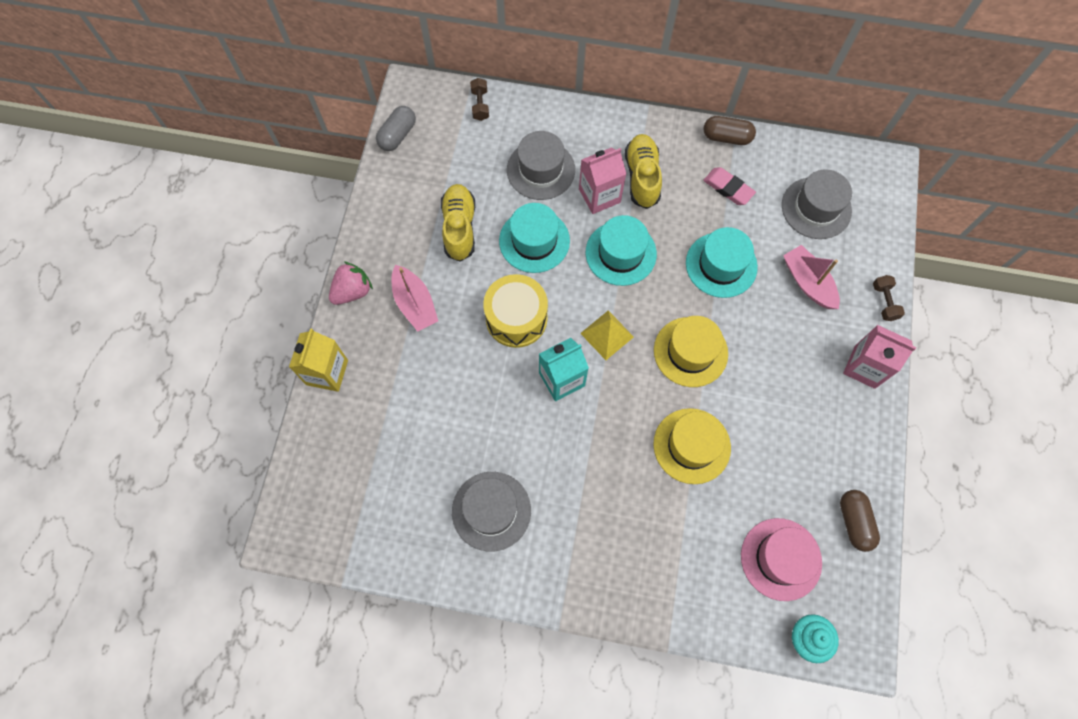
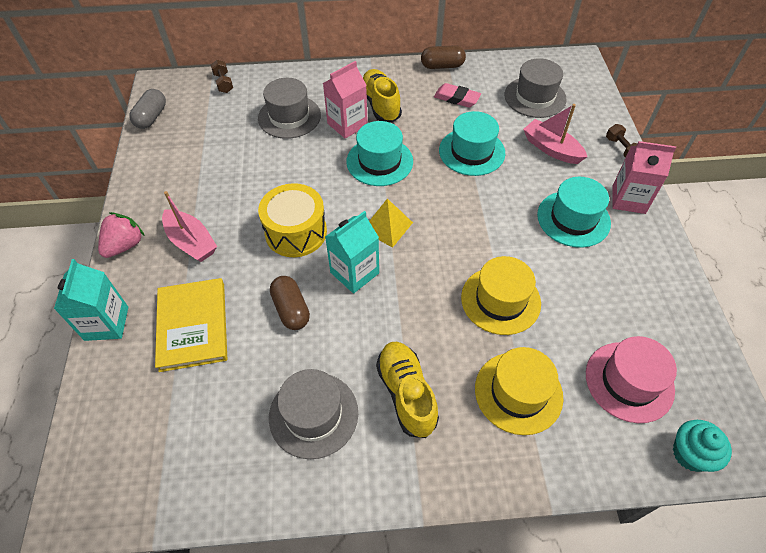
camera: 15 degrees left, 15 degrees down
(327, 372) = (106, 323): yellow carton -> turquoise carton
(402, 395) = (193, 326): none -> yellow book
(459, 228) = (223, 173): yellow shoe -> yellow shoe (406, 394)
(534, 241) = (297, 168): turquoise hat -> turquoise hat (573, 219)
(690, 352) = (469, 222): yellow hat -> yellow hat (518, 392)
(854, 522) = (682, 328): brown capsule -> brown capsule (291, 309)

